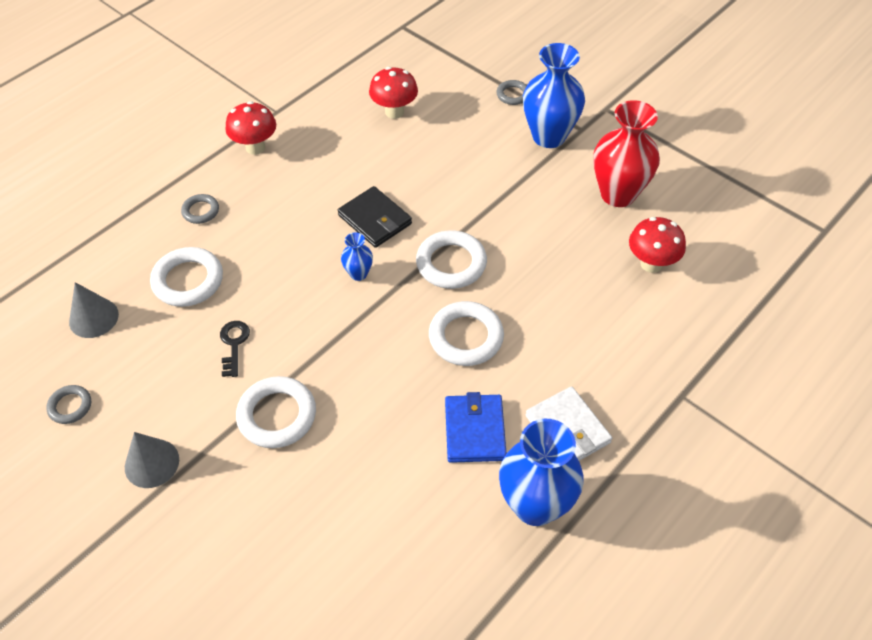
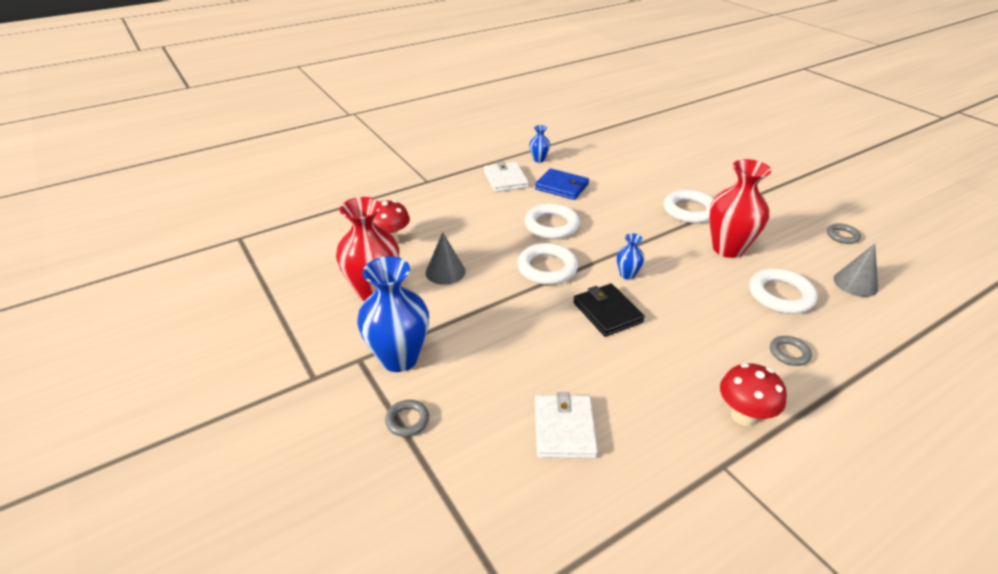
camera: 165 degrees left, 15 degrees down
(152, 463) = (769, 203): grey cone -> grey cone (445, 271)
(234, 344) = (728, 248): black key -> red vase
(394, 112) = (564, 429): red mushroom -> white wallet
(475, 430) = (561, 187): blue wallet -> blue wallet turned 75 degrees counterclockwise
(535, 505) = (539, 159): blue vase -> blue vase, size x0.47

